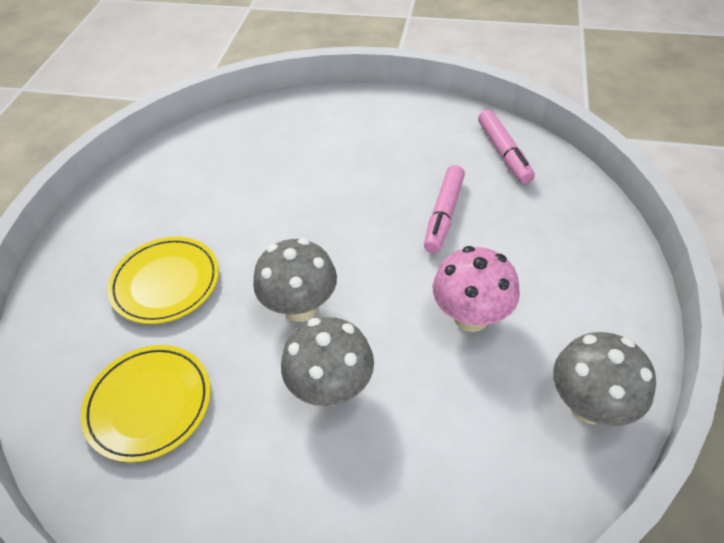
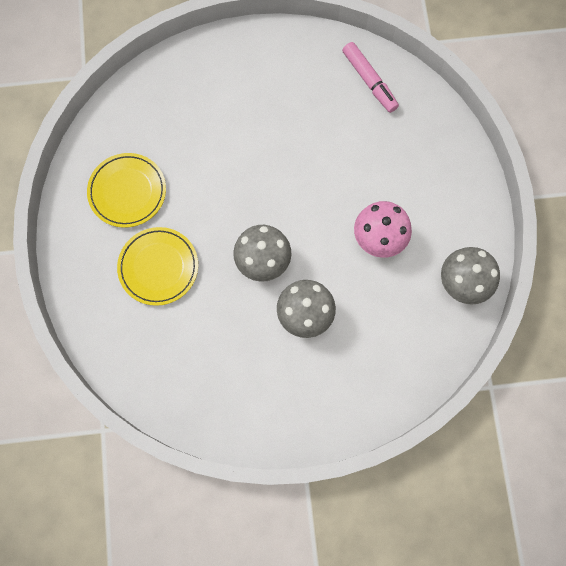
camera: 20 degrees left, 25 degrees up
(149, 404) = (193, 358): yellow plate -> yellow plate (127, 191)
(444, 215) = (339, 155): pink marker -> none

